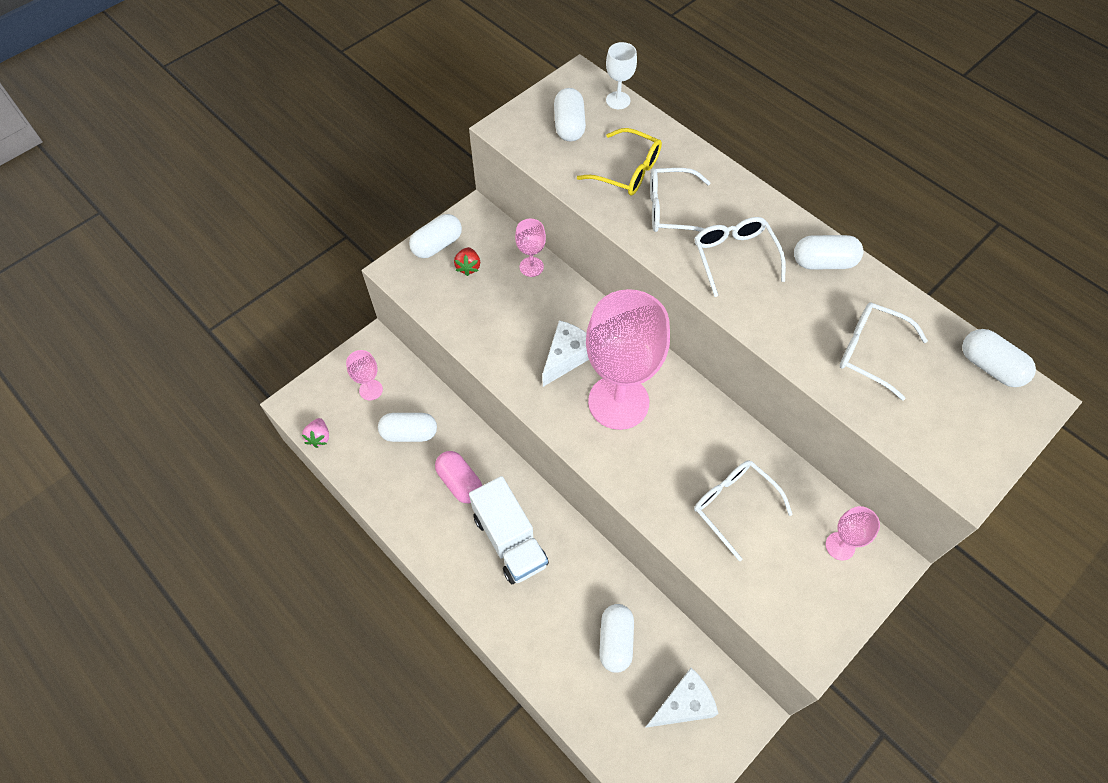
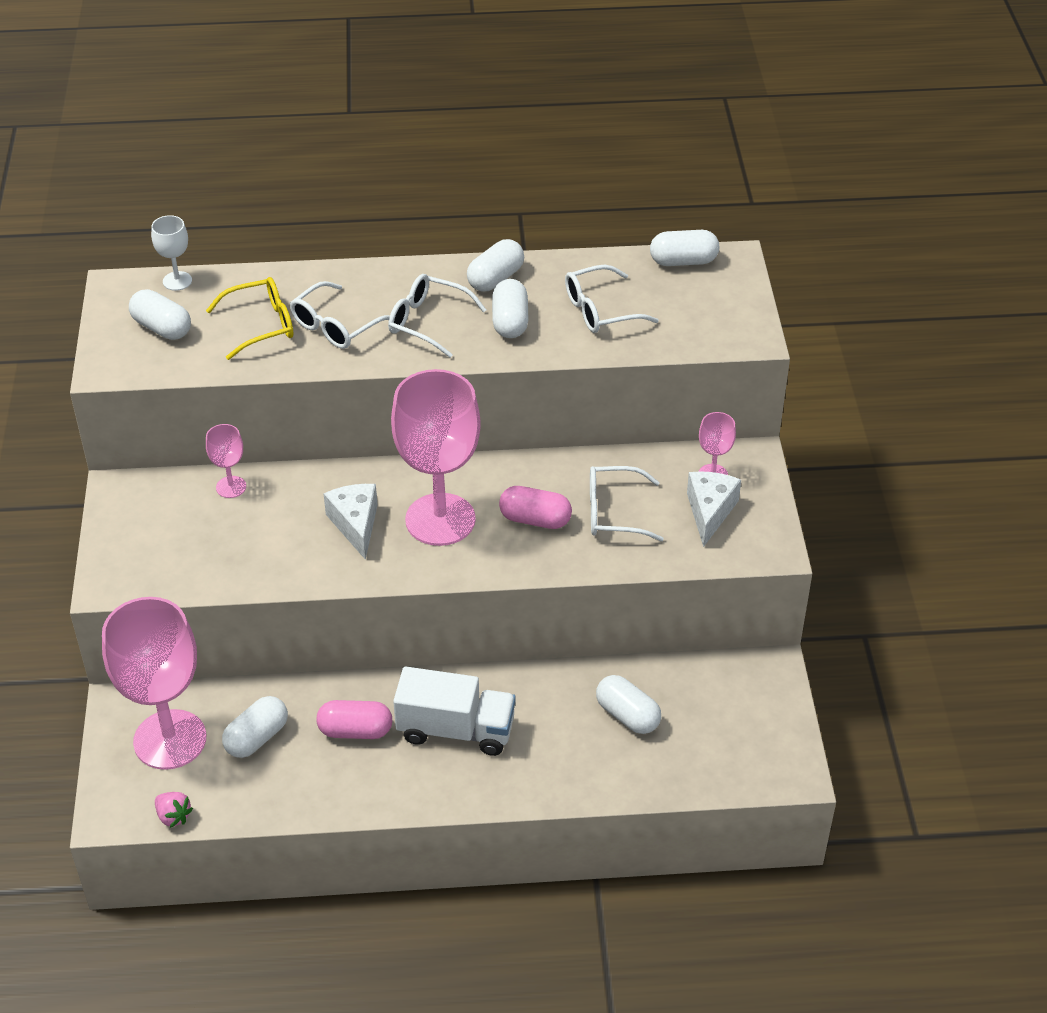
camera: 50 degrees left, 15 degrees down
(371, 390) = (170, 739): pink goblet -> pink goblet, size x2.29
(437, 245) = (117, 538): white capsule -> white capsule (510, 322)
(468, 267) = (173, 531): red strawberry -> none
(676, 460) = (535, 519): none -> pink capsule
(683, 704) = (725, 706): white cheese -> white cheese (710, 512)

